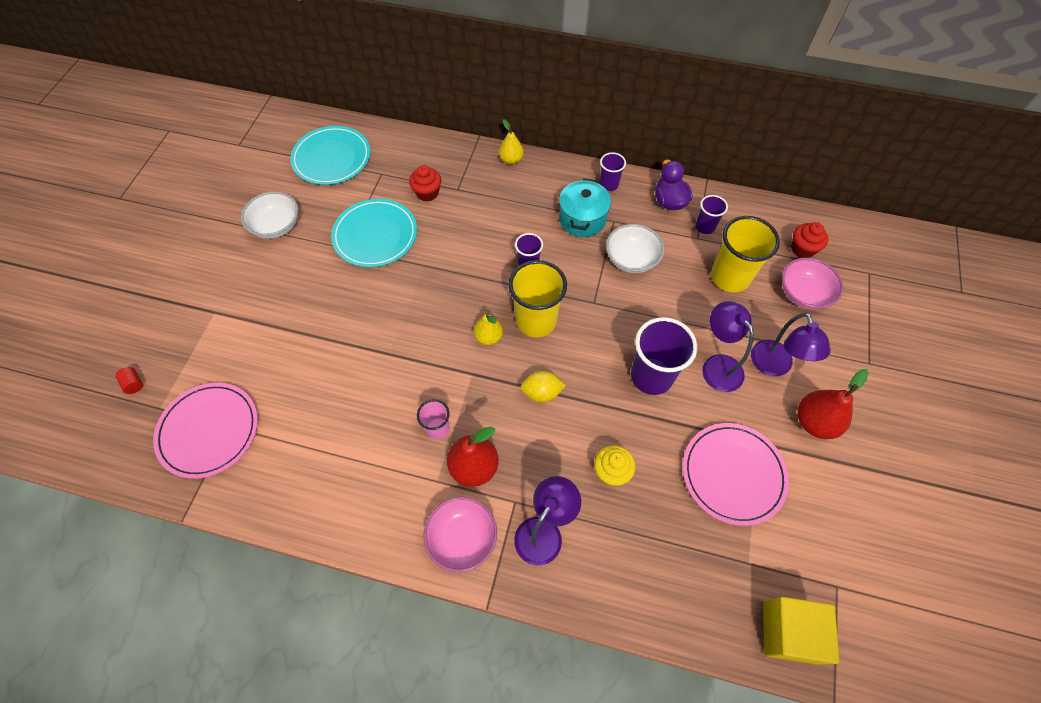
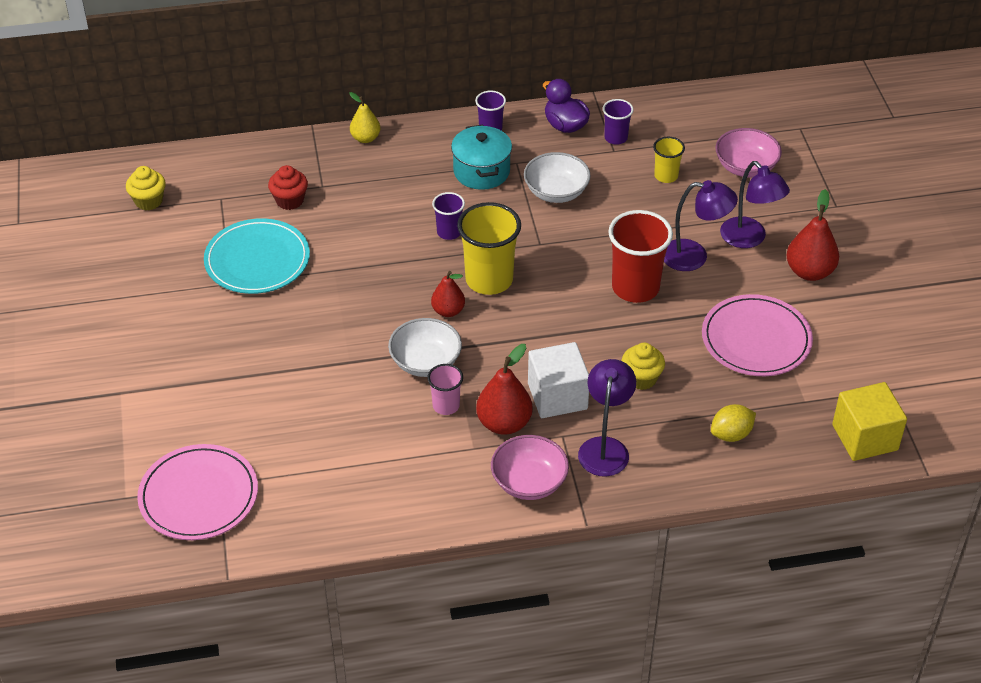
camera: 25 degrees left, 15 degrees down
(134, 384) = (77, 487): red cylinder -> none
(276, 226) = (131, 289): white bowl -> white bowl (425, 362)
(332, 158) = (148, 201): turquoise plate -> yellow cupcake
(488, 337) = (448, 311): yellow pear -> red pear
(531, 459) = (557, 396): none -> white cube
(542, 393) = (534, 339): yellow lemon -> yellow lemon (731, 434)
(651, 376) = (635, 288): purple cup -> red cup
(717, 365) = (694, 256): purple lamp -> purple lamp turned 150 degrees clockwise
(730, 277) = (666, 176): yellow cup -> yellow cup, size x0.53
(802, 249) = (725, 127): red cupcake -> none

